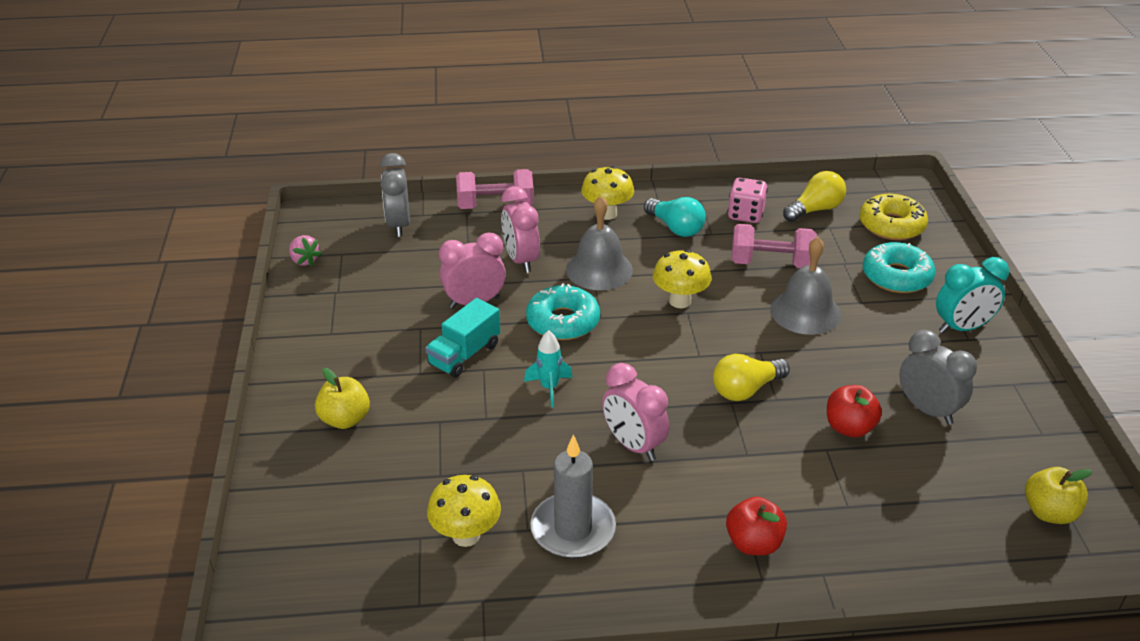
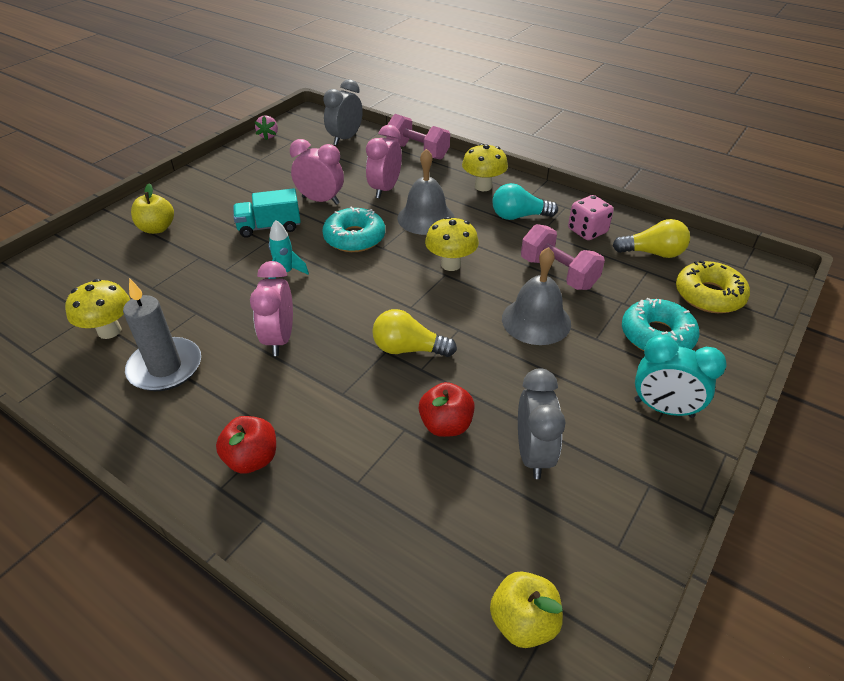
camera: 40 degrees right, 5 degrees up
(675, 228) = (519, 216): turquoise light bulb -> turquoise light bulb turned 90 degrees clockwise

